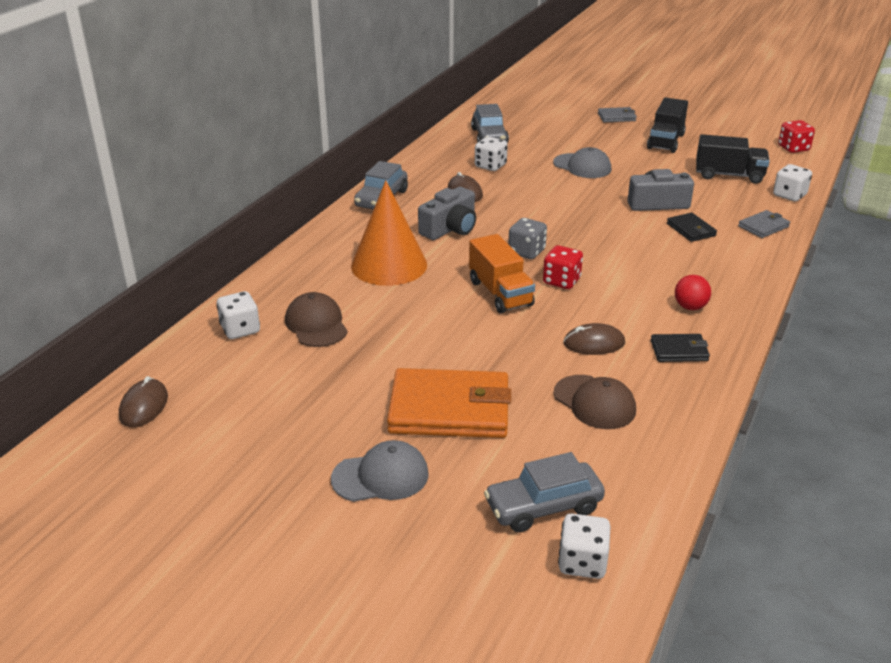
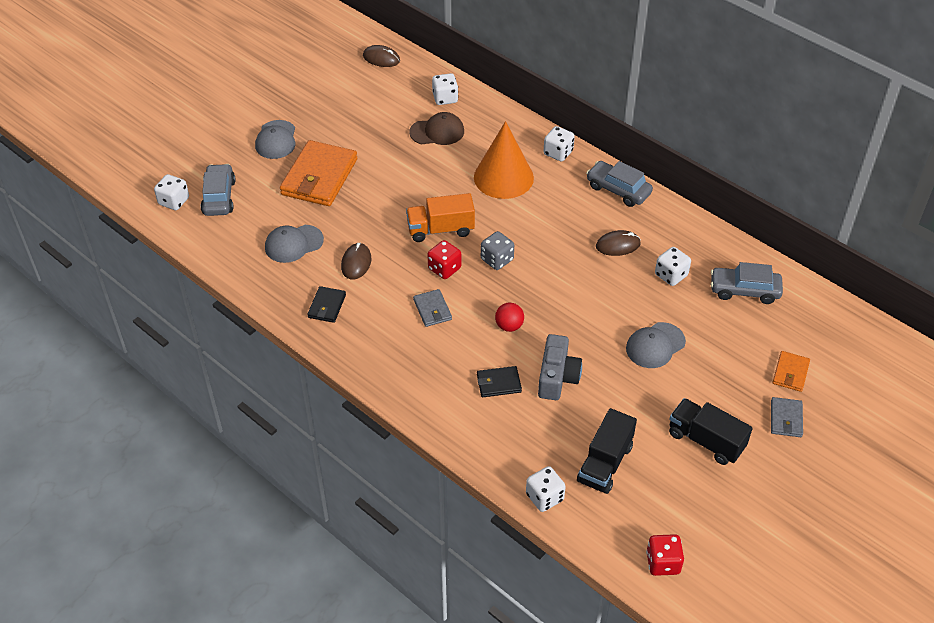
camera: 105 degrees right, 15 degrees up
(332, 237) = (558, 153): none -> white dice
(450, 229) = (551, 222): grey camera -> none
(569, 117) = (790, 373): none -> orange wallet
(594, 402) = (293, 244): brown cap -> grey cap
(690, 307) = (378, 334): red ball -> red ball (509, 326)
(763, 226) = (487, 443): grey wallet -> grey wallet (432, 310)

